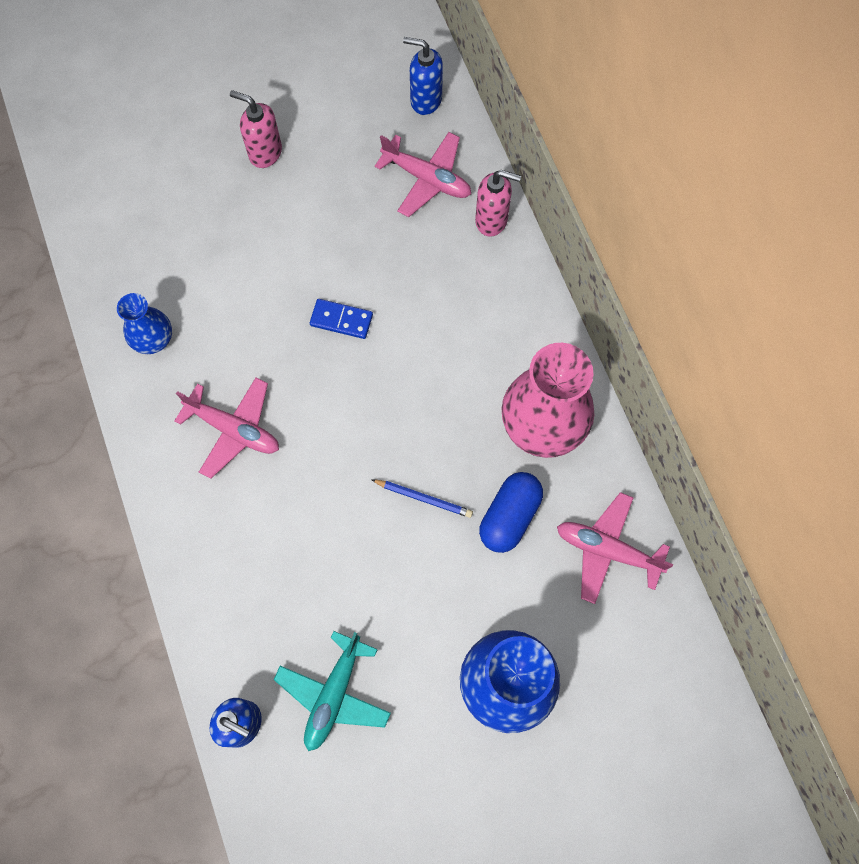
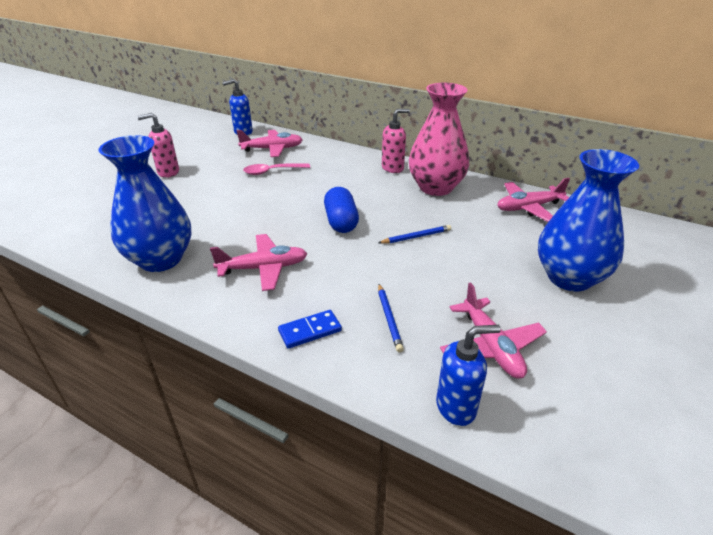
camera: 40 degrees left, 35 degrees down
(153, 339) = (160, 259): blue vase -> blue vase, size x1.87
(283, 592) = (389, 319): none -> blue pencil
(334, 694) = (490, 346): turquoise plane -> pink plane
(341, 320) = (282, 202): blue domino -> blue domino (310, 331)
(383, 239) = (272, 171): none -> pink spoon
(492, 220) = (321, 148): pink soap dispenser -> pink soap dispenser (393, 168)
(509, 516) = (468, 220): blue capsule -> blue capsule (341, 222)

